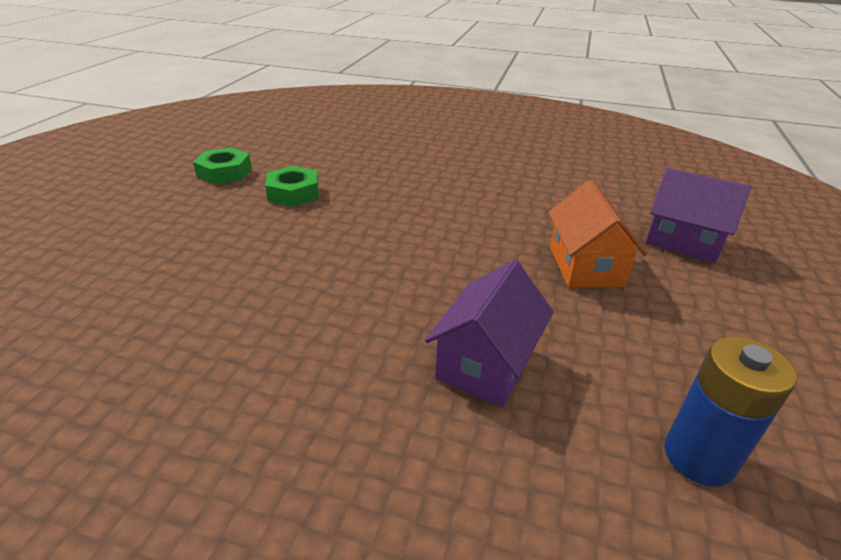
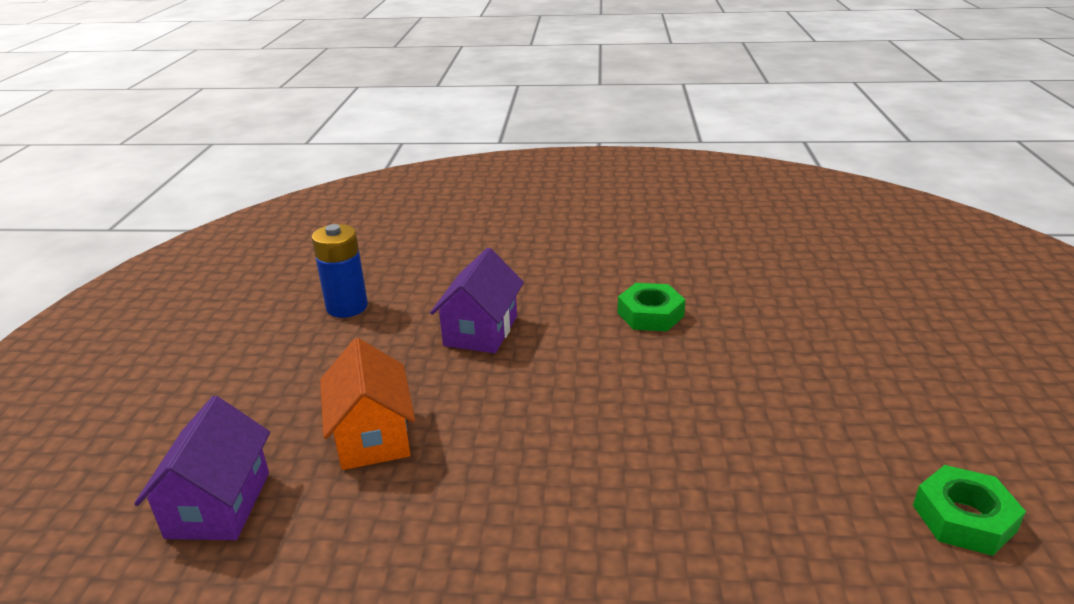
camera: 170 degrees right, 5 degrees down
(293, 193) = (803, 491): green nut -> green nut (650, 314)
(683, 241) = (219, 504): purple house -> purple house turned 75 degrees clockwise

